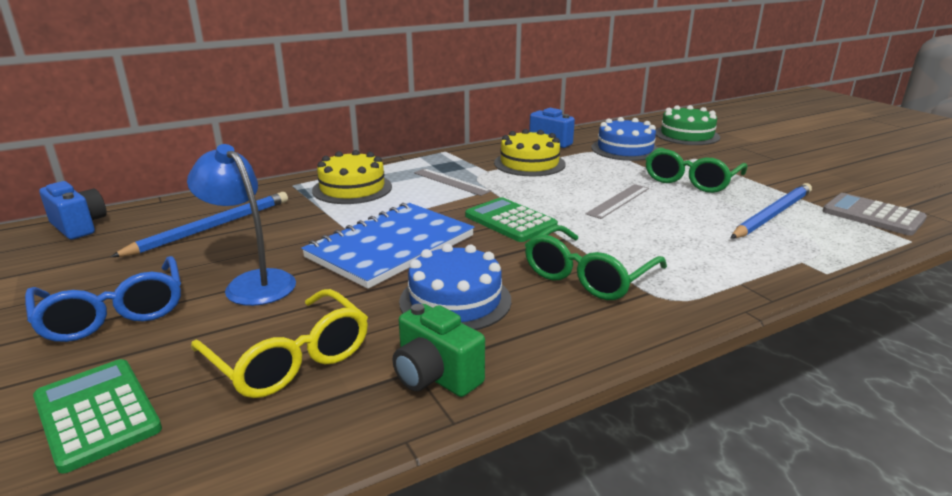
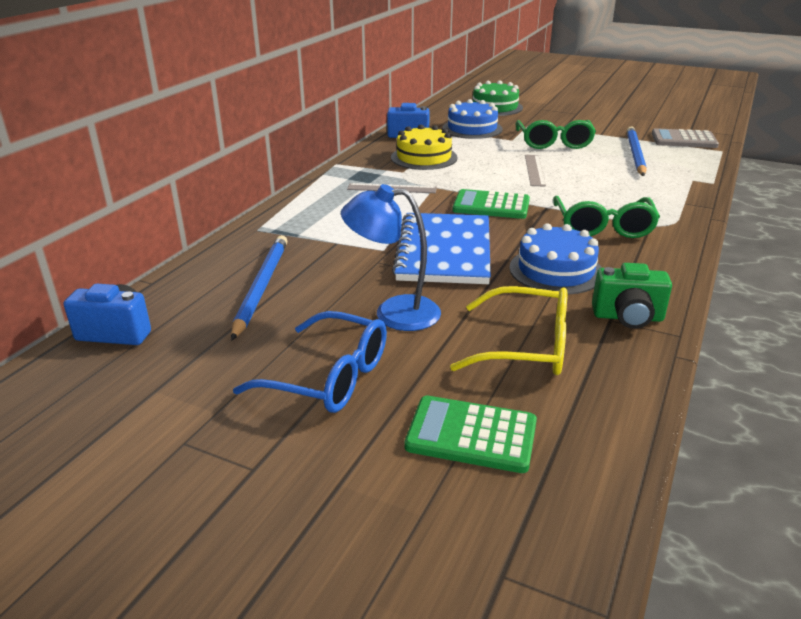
camera: 35 degrees left, 5 degrees up
(352, 188) = (320, 217): yellow cake -> none

